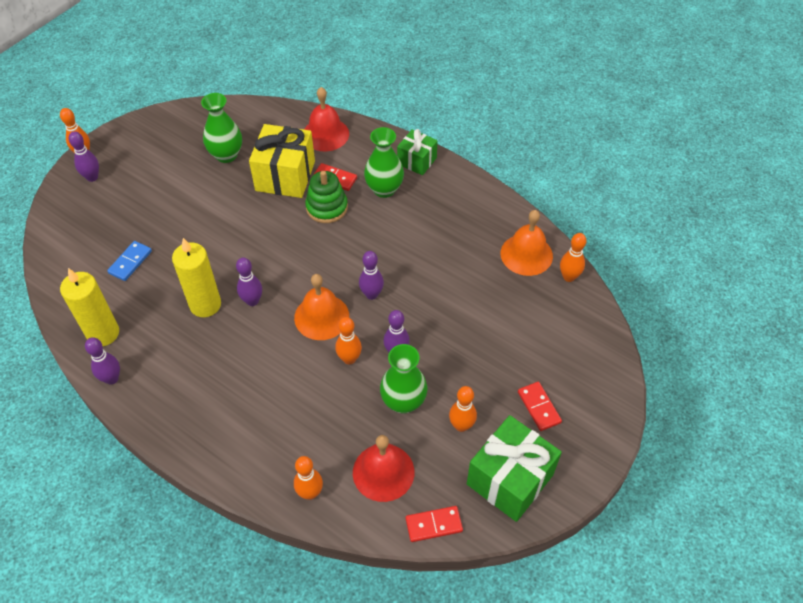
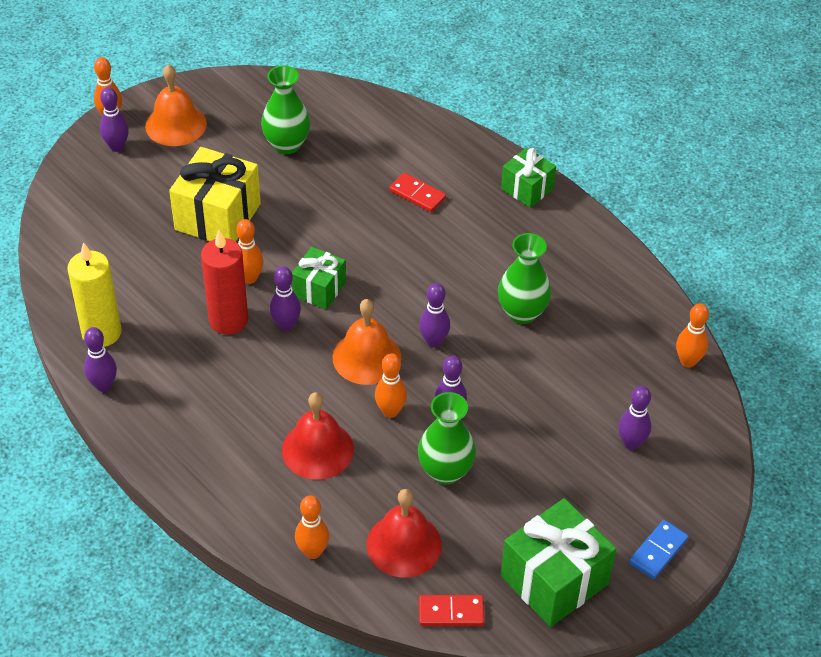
camera: 10 degrees right, 5 degrees down
(130, 262) = (147, 255): blue domino -> blue domino (658, 551)
(205, 305) = (228, 320): yellow candle -> red candle
(273, 267) = (319, 289): none -> green gift
(285, 176) = (355, 182): yellow gift -> yellow gift (217, 217)
(325, 134) = (417, 137): red bell -> red bell (317, 449)
(327, 207) = (400, 228): green stacking toy -> none
(384, 189) = (477, 218): green vase -> green vase (522, 312)
(461, 425) = (510, 510): orange bowling pin -> orange bowling pin (249, 278)
(526, 254) = (640, 325): orange bell -> orange bell (176, 124)
(539, 407) = (610, 506): red domino -> none
(542, 351) = (631, 443): none -> purple bowling pin

